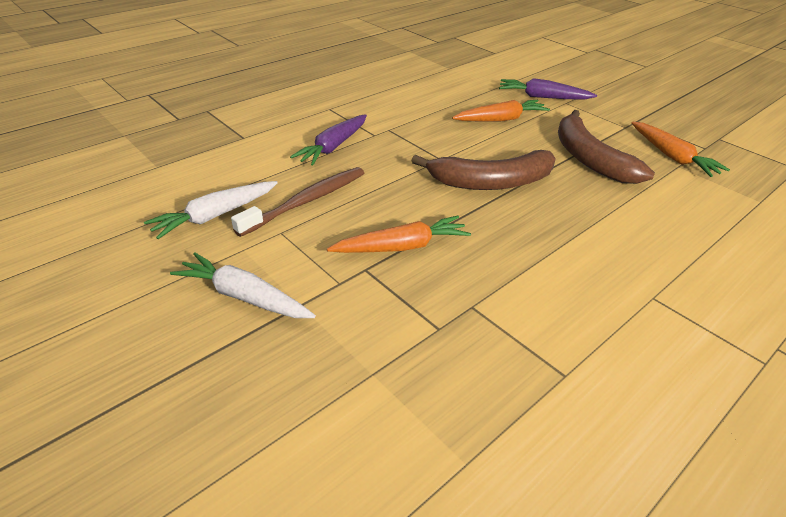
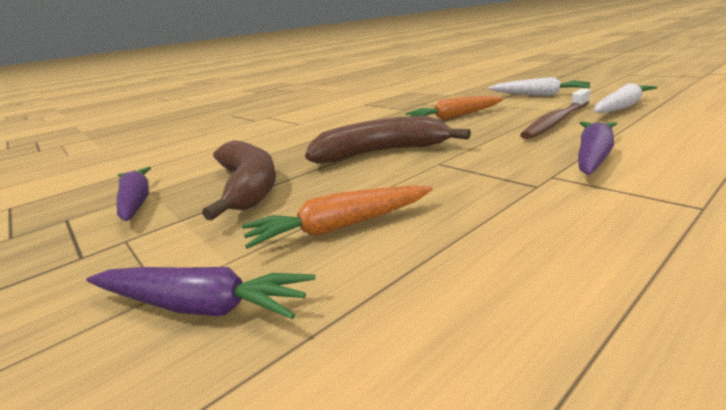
camera: 175 degrees left, 15 degrees down
(672, 156) = (136, 201): orange carrot -> purple carrot

